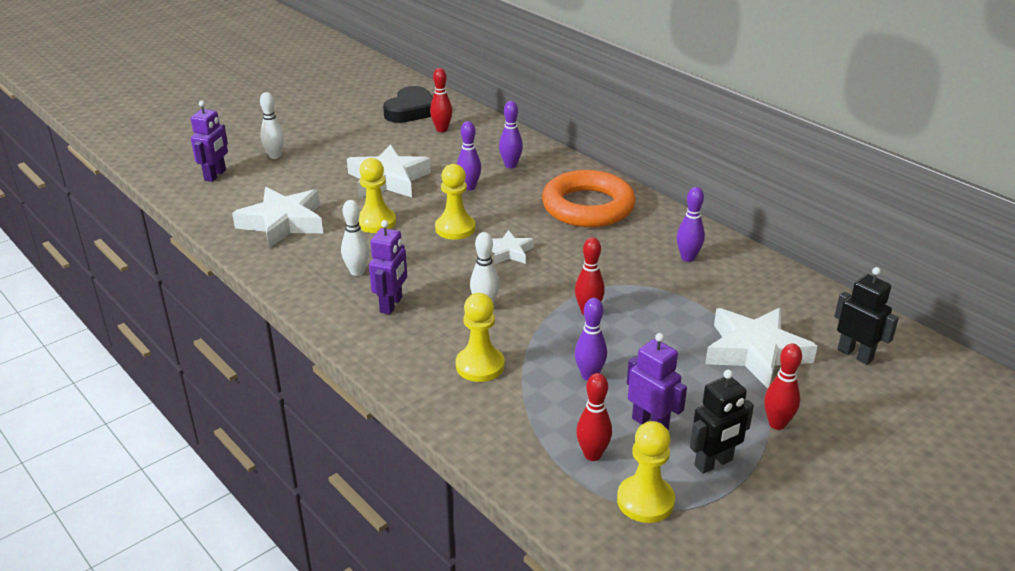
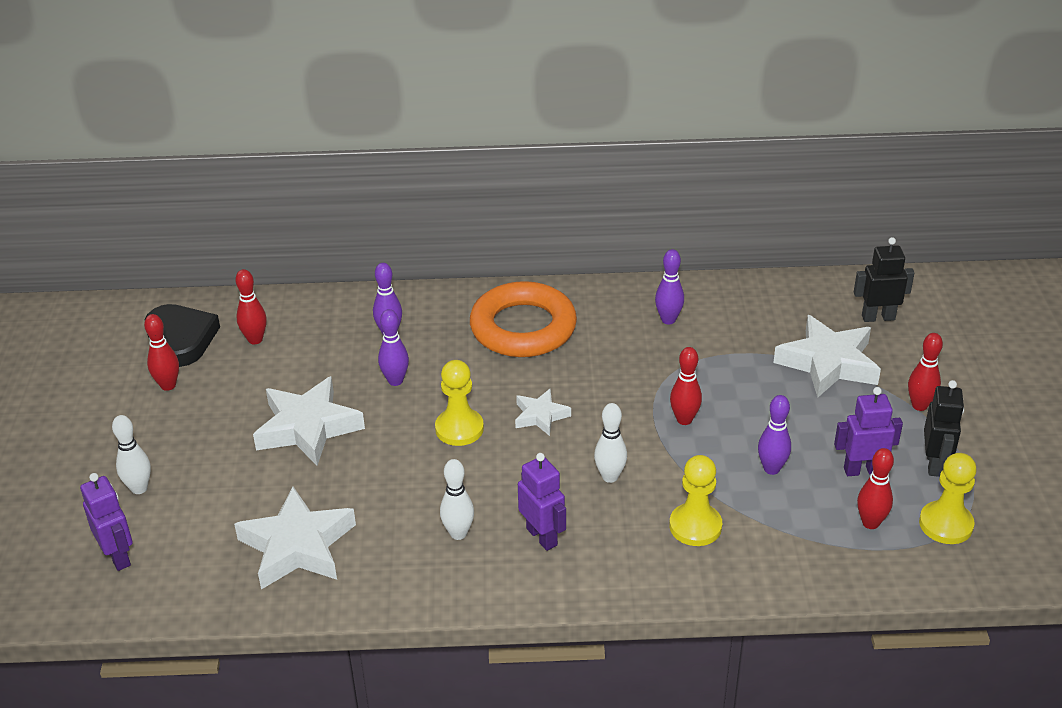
camera: 50 degrees left, 5 degrees up
(367, 125) = (168, 385): none -> red bowling pin
(376, 222) = (381, 476): yellow pawn -> none

